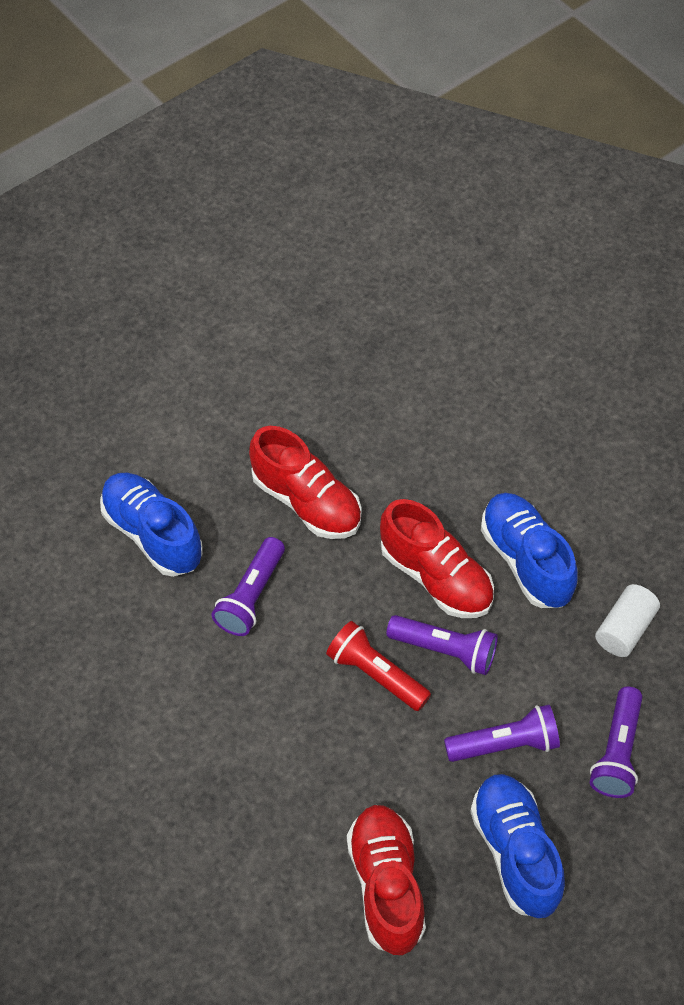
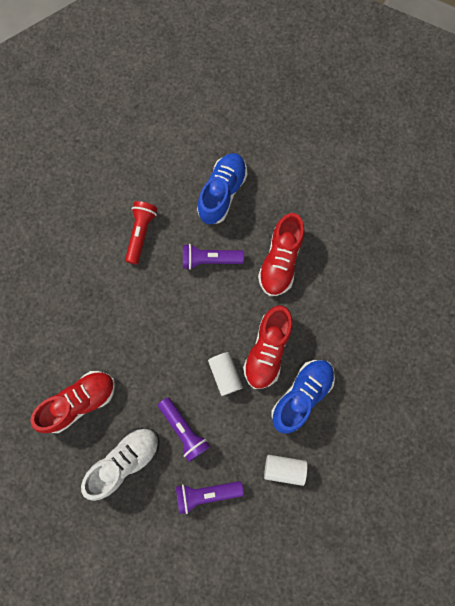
camera: 65 degrees right, 20 degrees up
(375, 674) = (194, 344): red flashlight -> red flashlight (141, 233)
(445, 650) = (225, 374): purple flashlight -> white cylinder
(515, 852) = (125, 461): blue shoe -> white shoe

